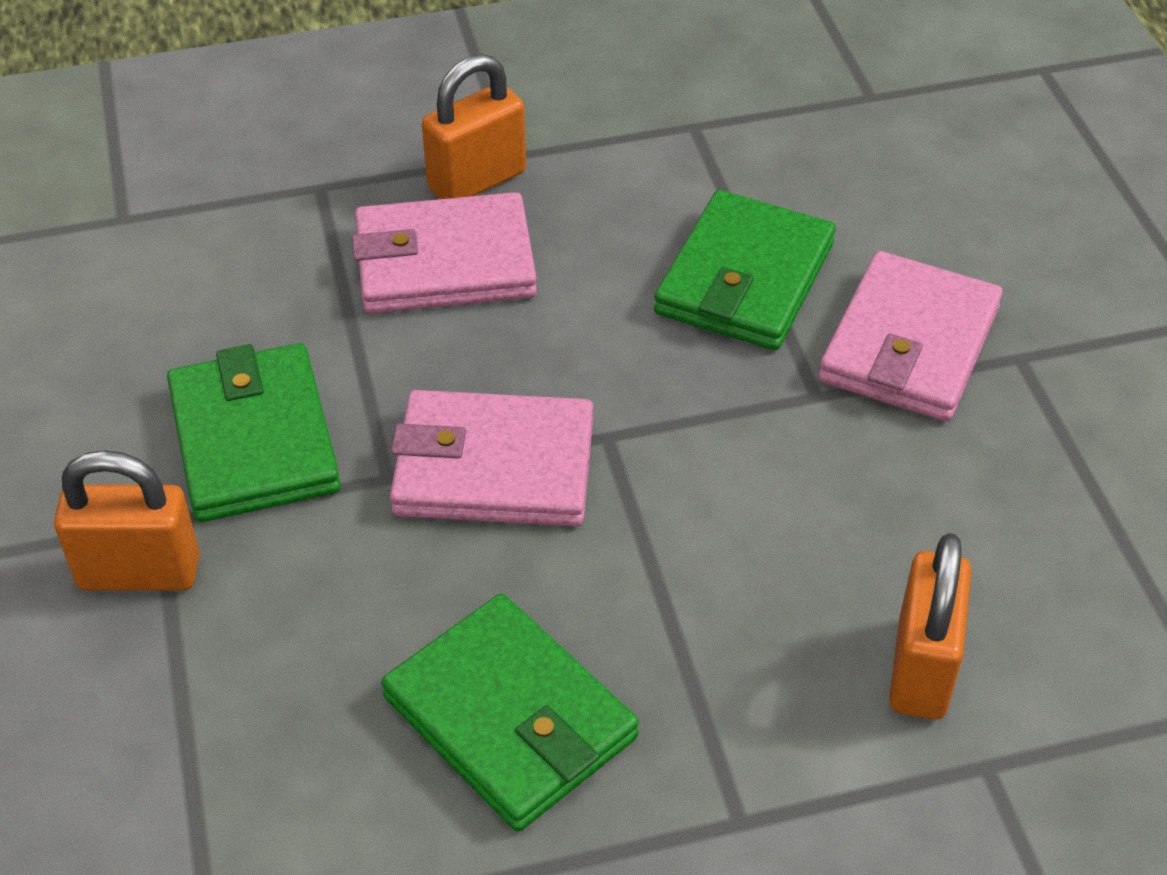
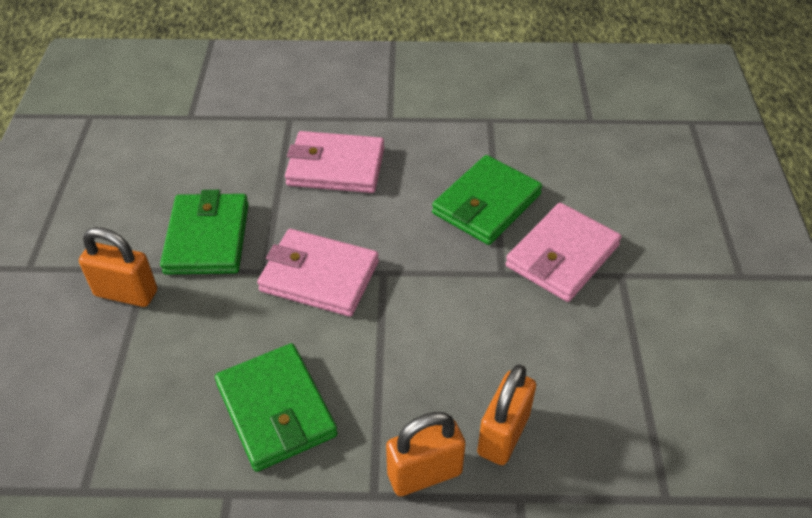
camera: 15 degrees right, 0 degrees up
(477, 181) = (368, 128): orange padlock -> orange padlock (424, 474)

